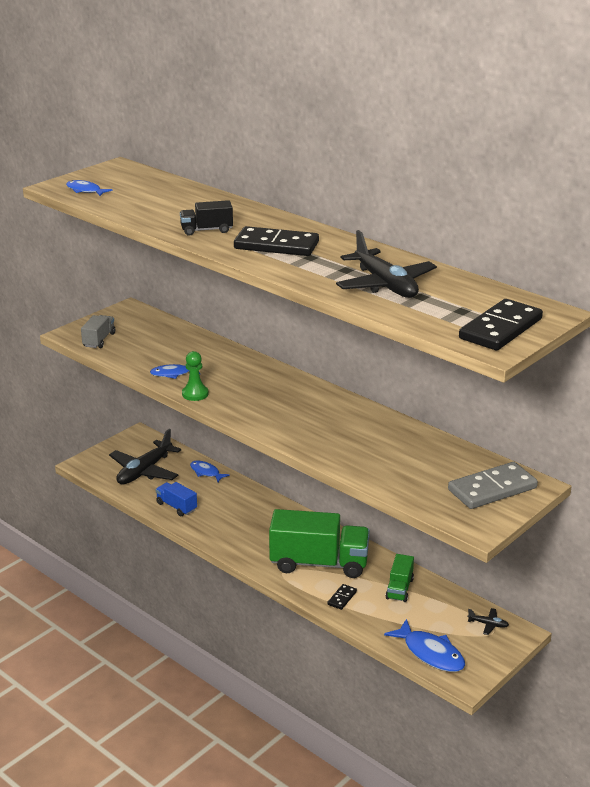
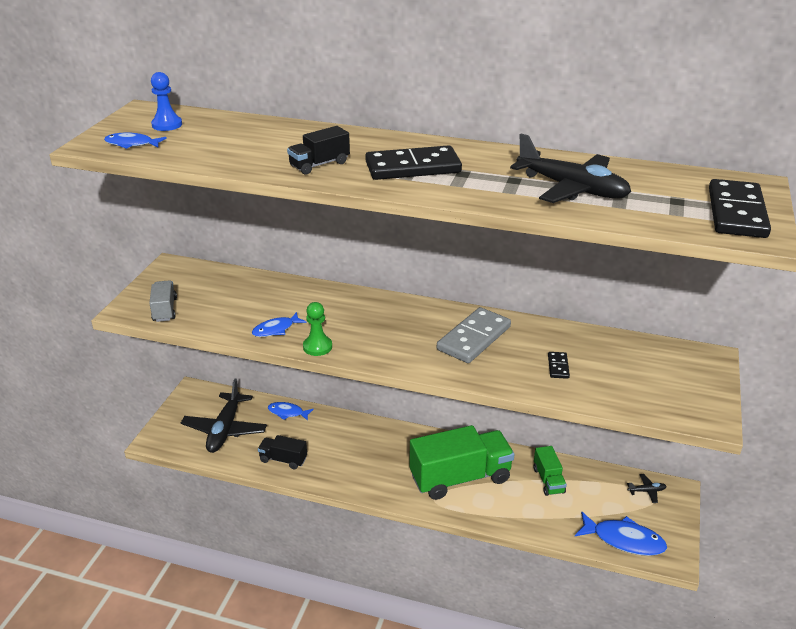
camera: 25 degrees left, 5 degrees up
(124, 180) = (167, 125): none -> blue pawn
(176, 506) = (283, 459): blue truck -> black truck
(342, 598) = (507, 508): black domino -> black domino (558, 366)
(492, 489) = (682, 372): grey domino -> grey domino (474, 338)

